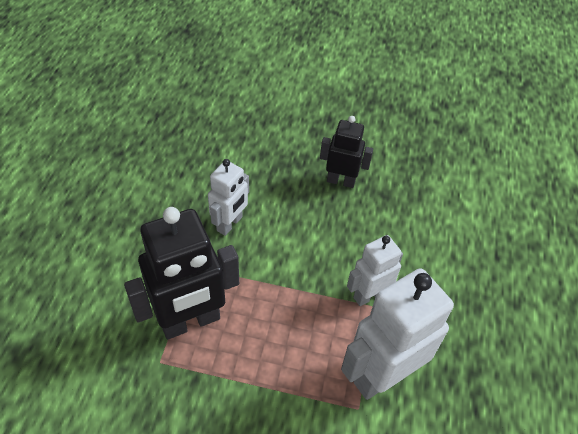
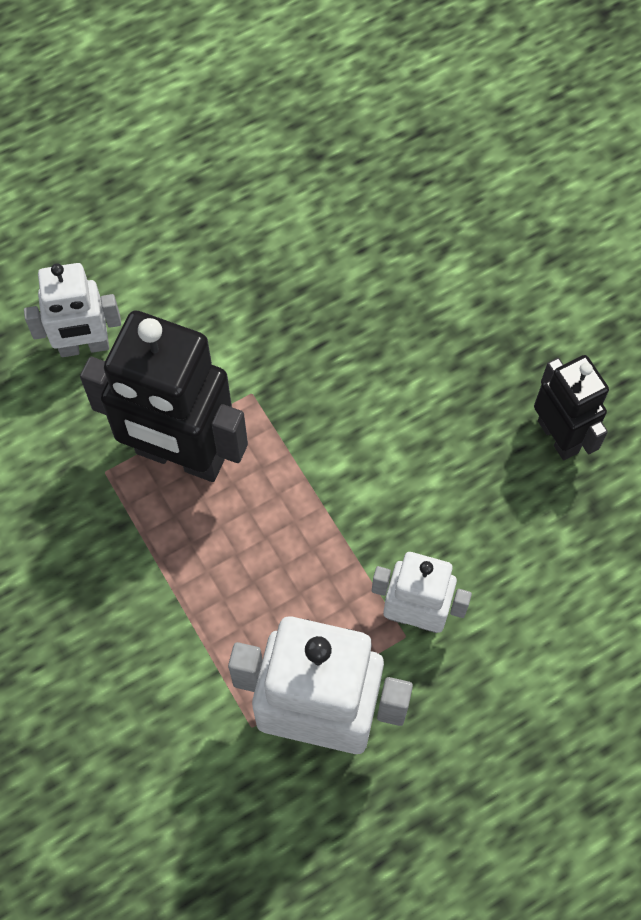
camera: 50 degrees right, 15 degrees up
(230, 224) = (349, 372): white robot -> white robot (84, 346)

